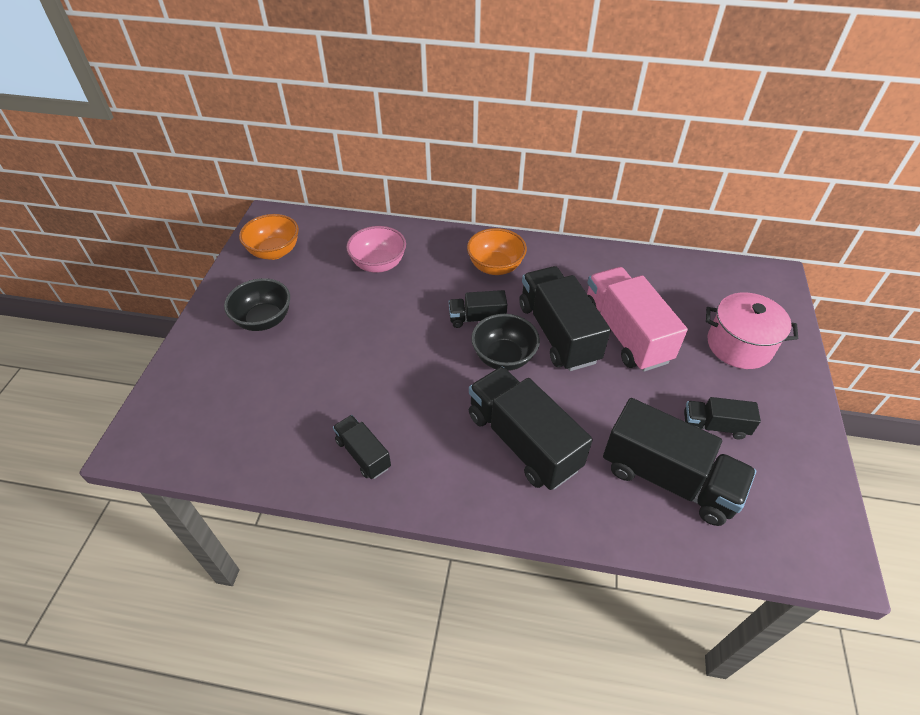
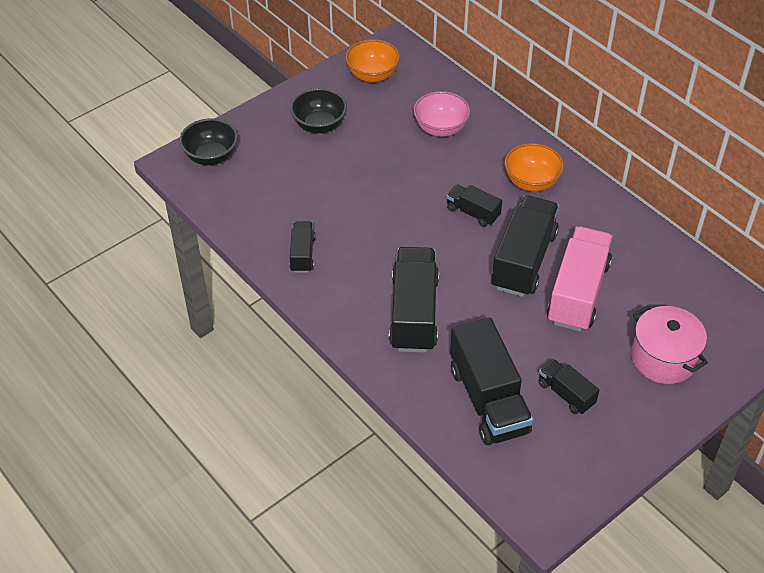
camera: 40 degrees right, 0 degrees up
(503, 357) = (462, 252): black bowl -> black bowl (211, 156)

